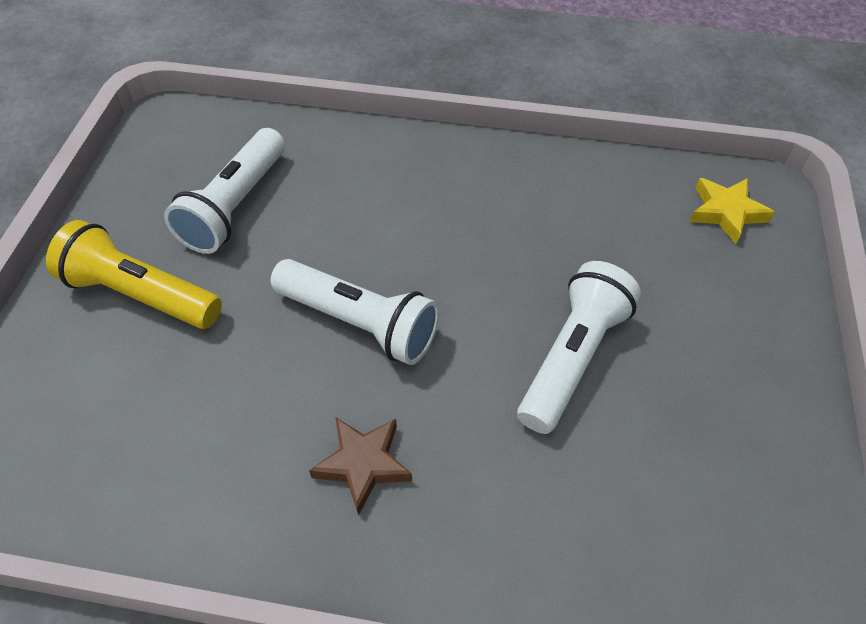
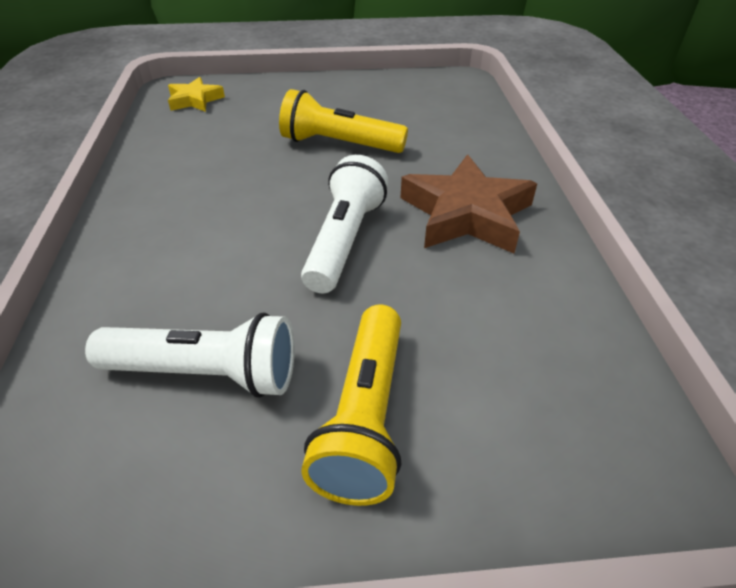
camera: 105 degrees left, 10 degrees down
(363, 464) = (466, 214): brown star -> brown star, size x1.81
(572, 358) = (339, 144): white flashlight -> yellow flashlight

